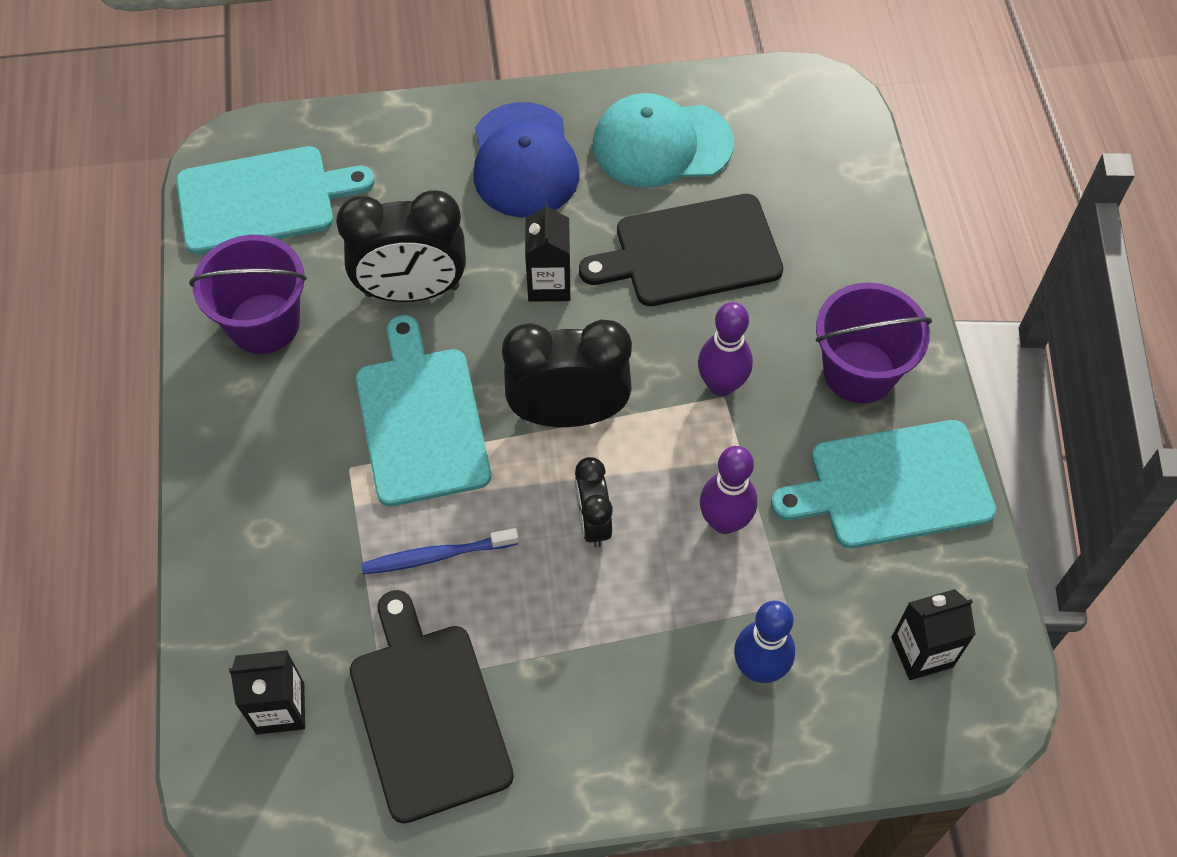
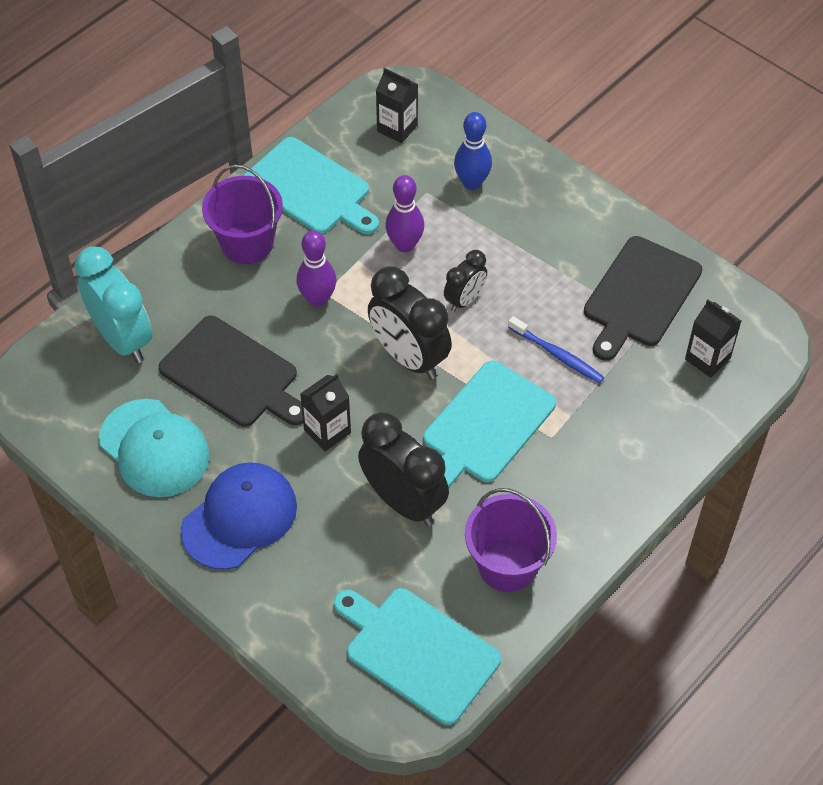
camera: 130 degrees left, 5 degrees down
(818, 193) = (123, 339): none -> turquoise clock

